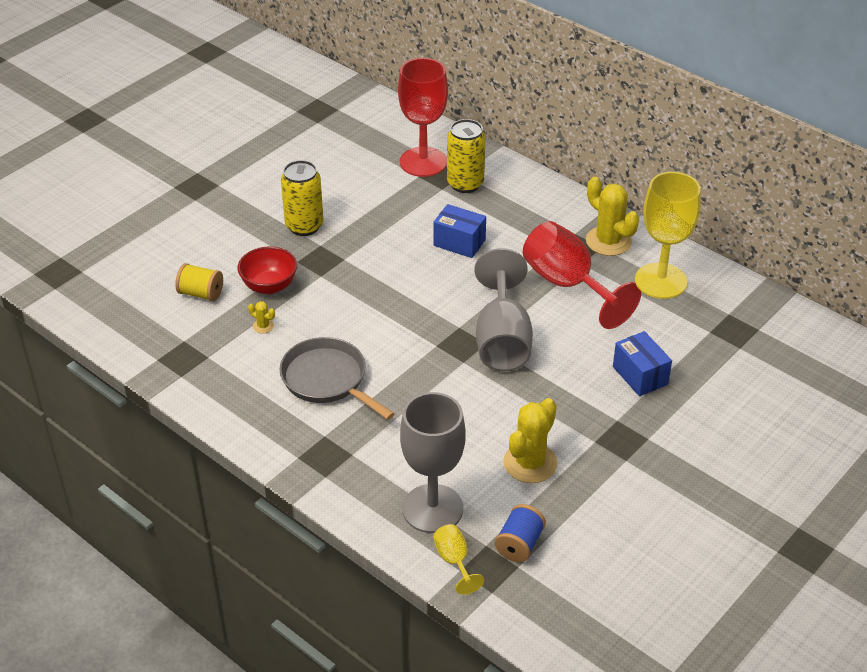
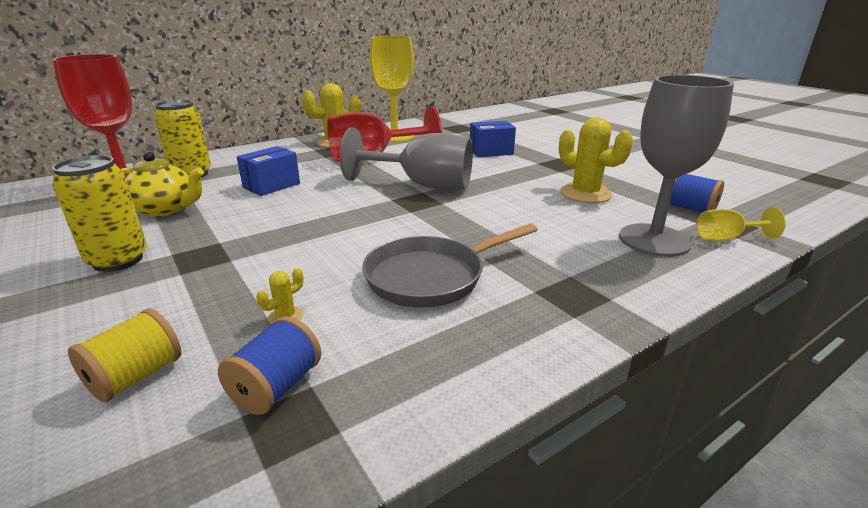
camera: 75 degrees left, 15 degrees down
(204, 345) = (276, 387): none -> blue spool
(269, 286) = (204, 301): red bowl -> none
(386, 207) = (166, 209): none -> yellow teapot

